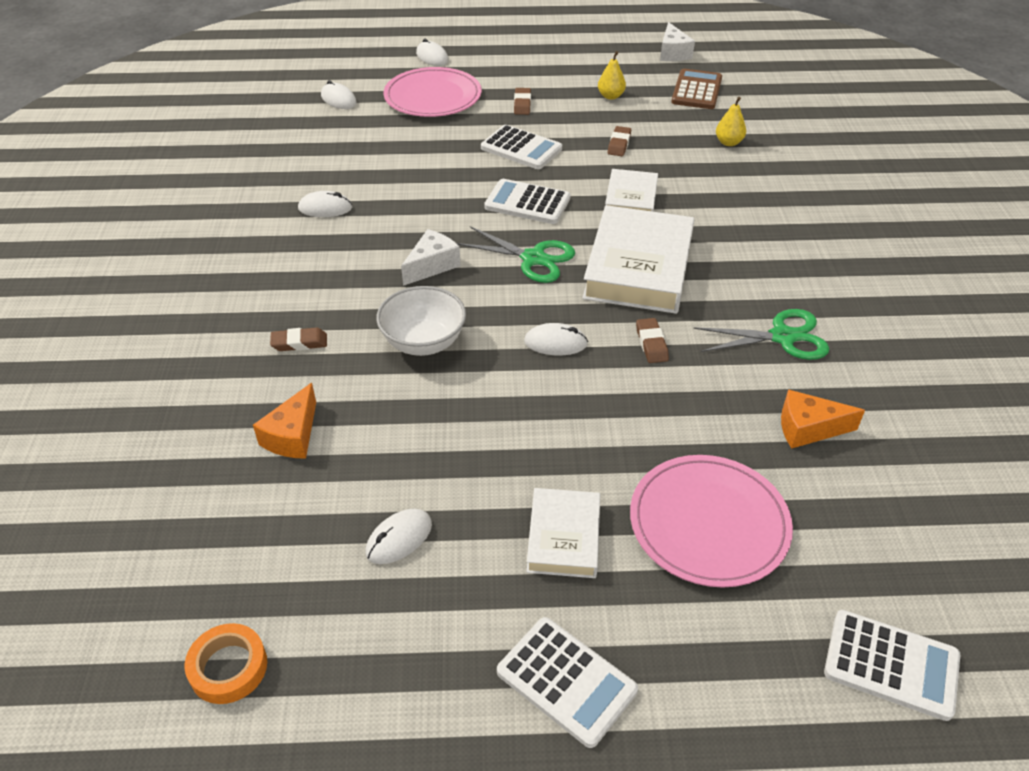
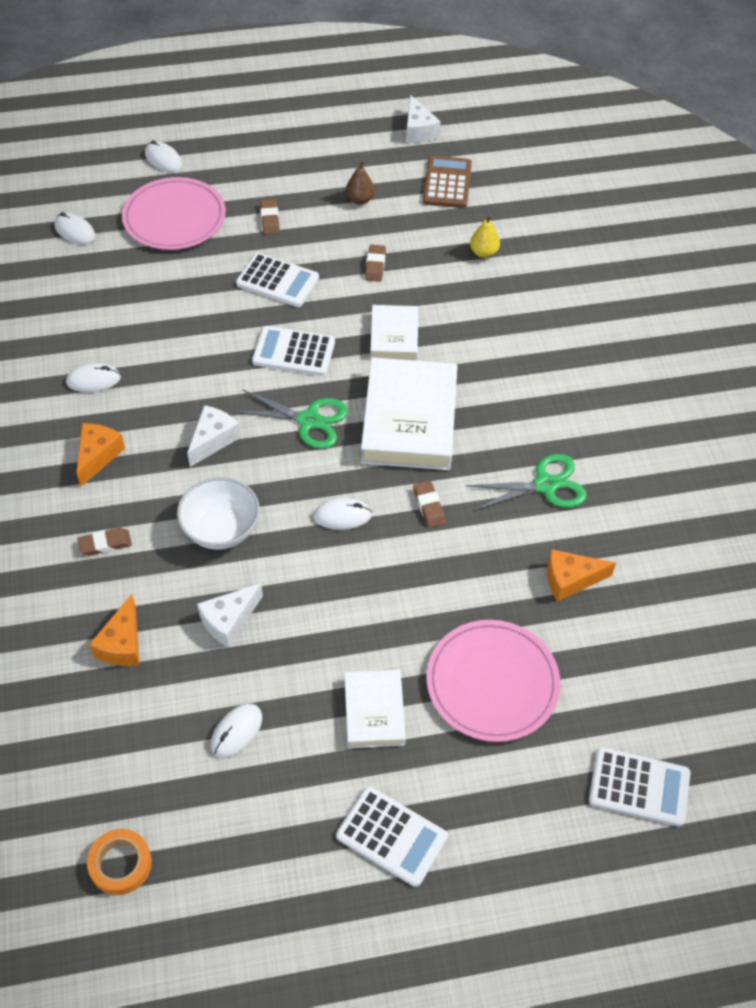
camera: 10 degrees left, 10 degrees up
(313, 268) = (98, 456): none -> orange cheese
(414, 426) = (229, 620): none -> white cheese
(610, 96) = (360, 199): yellow pear -> brown pear

